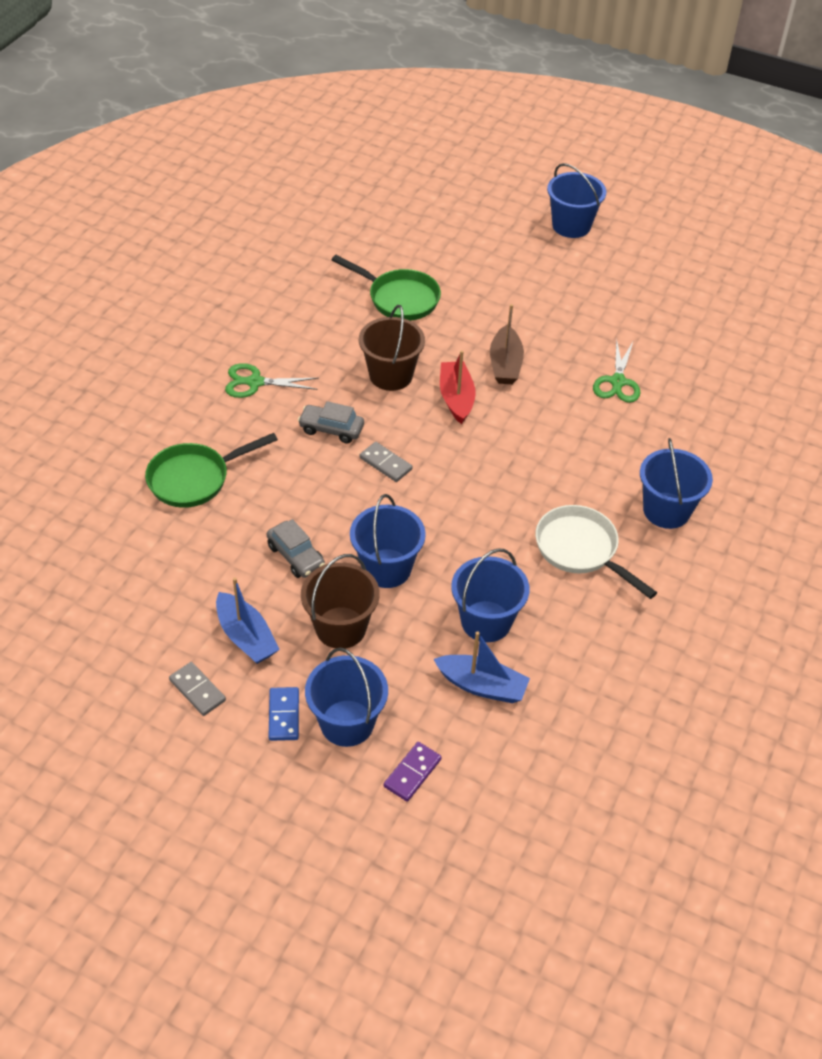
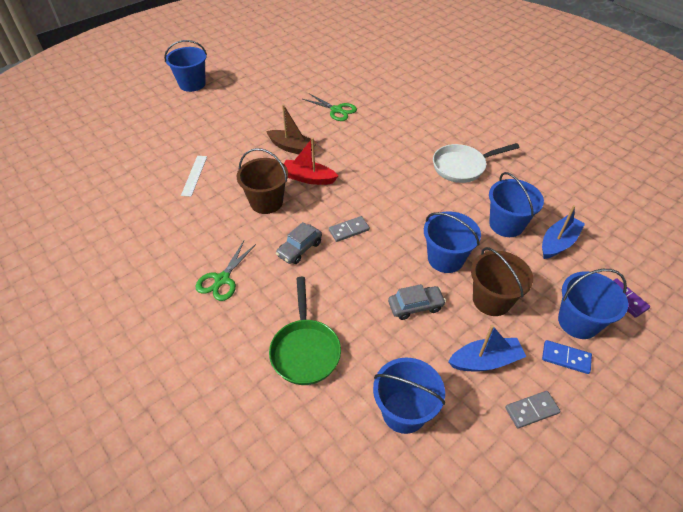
camera: 65 degrees left, 0 degrees up
(399, 298) = (194, 175): green pan -> white ruler
(666, 510) = (445, 126): blue bucket -> blue bucket (404, 412)

